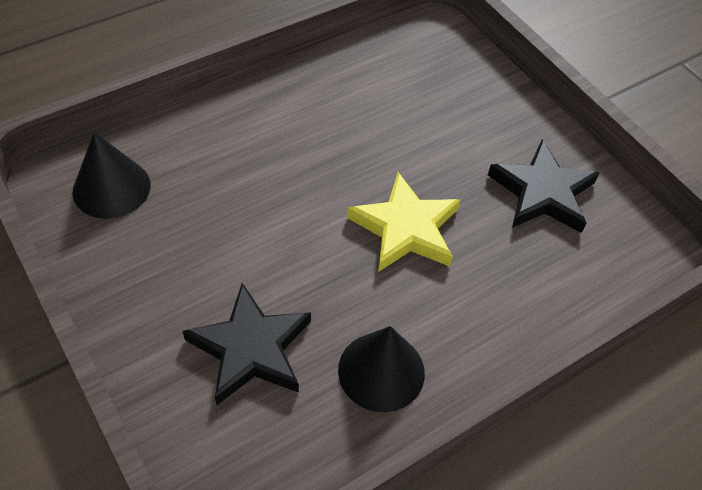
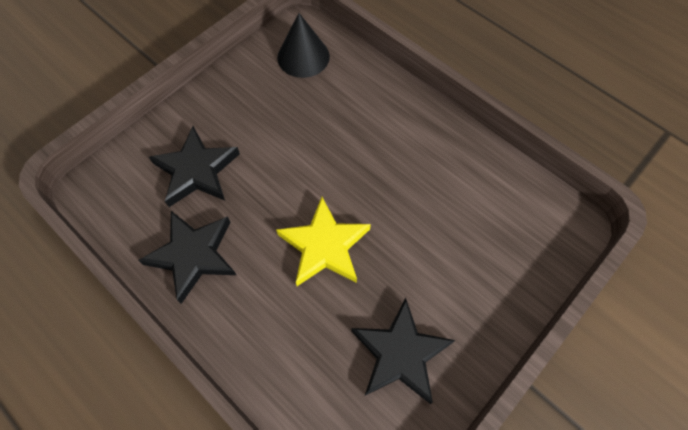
camera: 80 degrees right, 10 degrees up
(381, 371) = (193, 255): black cone -> black star

